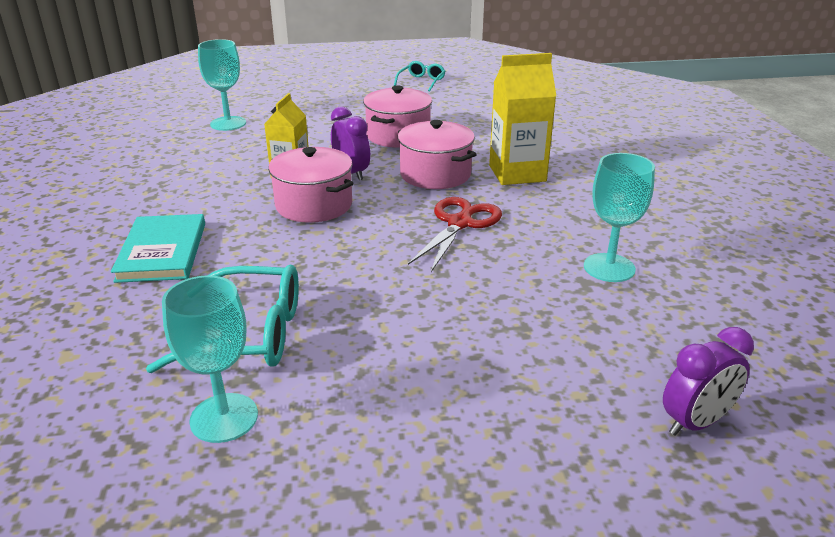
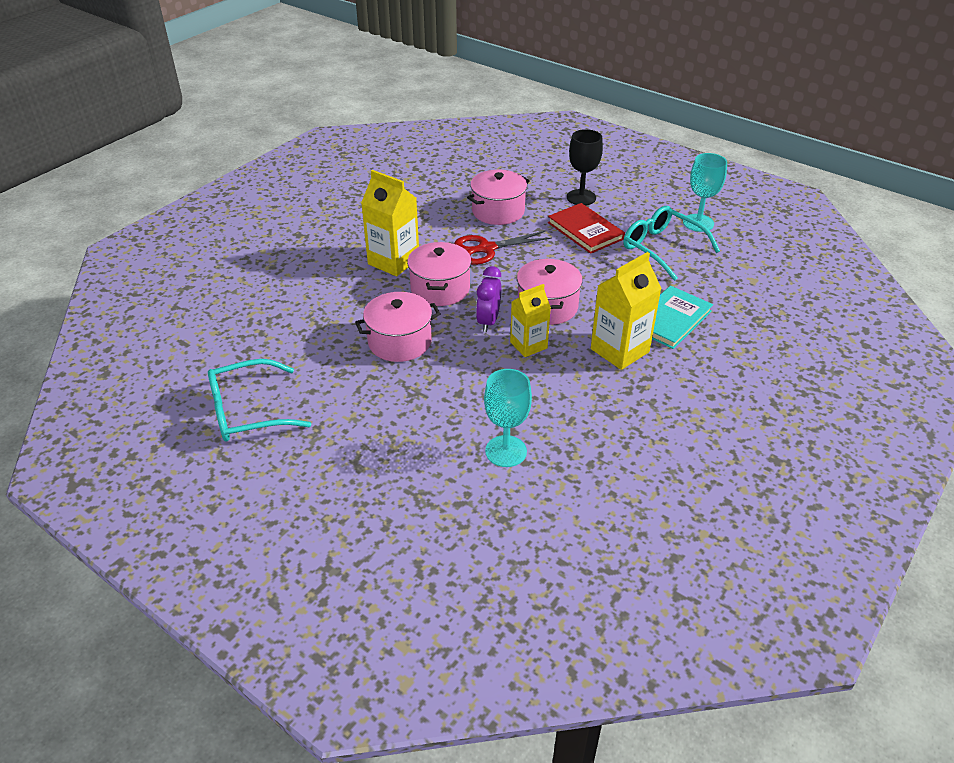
camera: 135 degrees left, 10 degrees up
(197, 204) = (619, 350): none -> yellow carton
(384, 303) = (585, 231): none -> red book
(421, 81) = (247, 411): turquoise glasses -> turquoise glasses, size x1.75
(465, 354) = (581, 197): none -> black goblet
(528, 269) = (498, 211): none -> pink pot
(609, 268) = (463, 194): turquoise goblet -> none
(695, 422) = (539, 148): purple clock -> none

